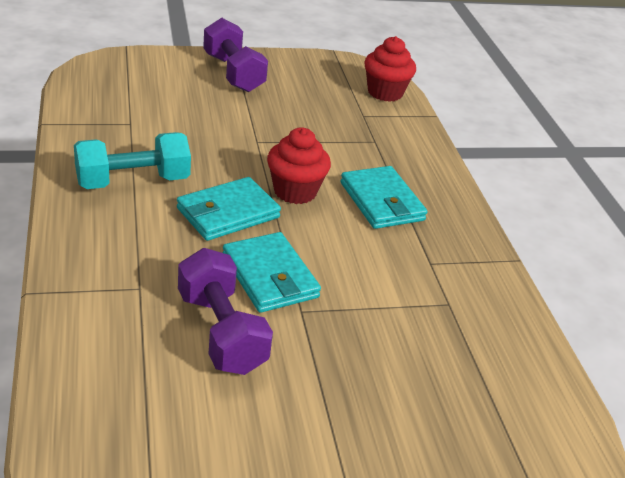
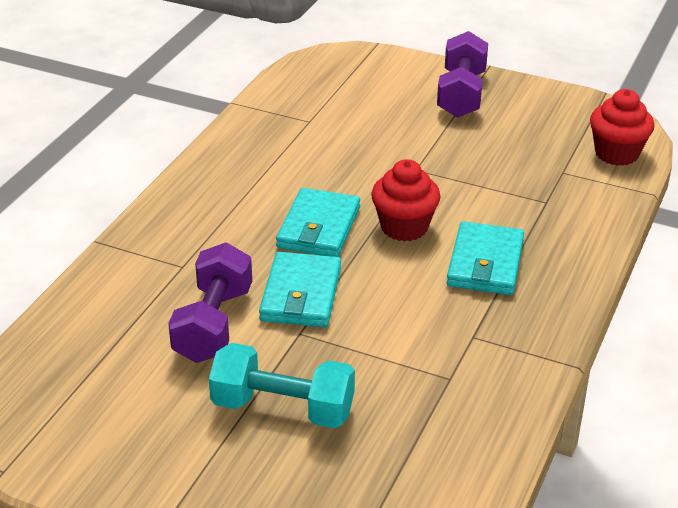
camera: 40 degrees right, 0 degrees up
(133, 181) = (261, 175): turquoise dumbbell -> turquoise dumbbell (283, 408)
(228, 213) = (318, 228): turquoise wallet -> turquoise wallet turned 75 degrees counterclockwise

